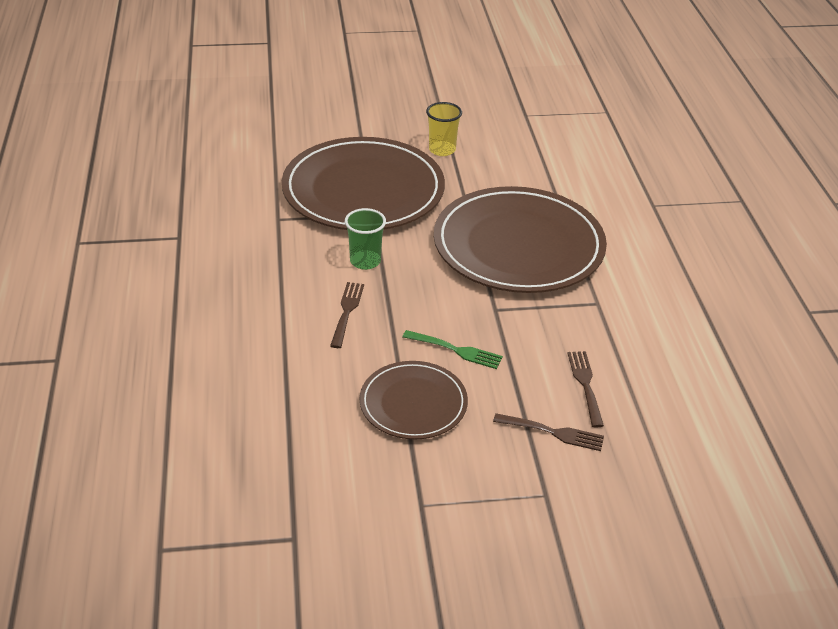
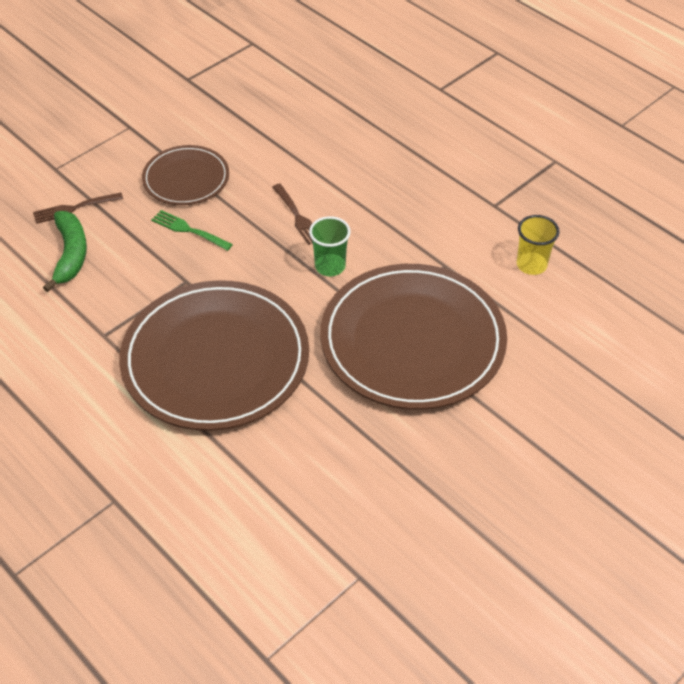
camera: 145 degrees right, 10 degrees up
(442, 150) = (396, 446): yellow cup -> yellow cup (531, 265)
(455, 350) = (189, 230): green fork -> green fork turned 45 degrees clockwise
(586, 385) = (70, 254): brown fork -> green banana

